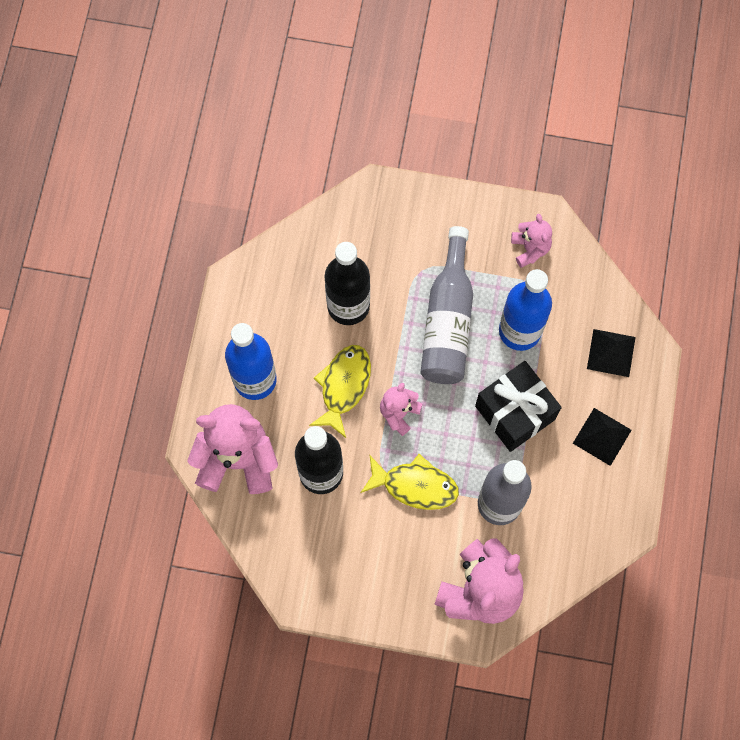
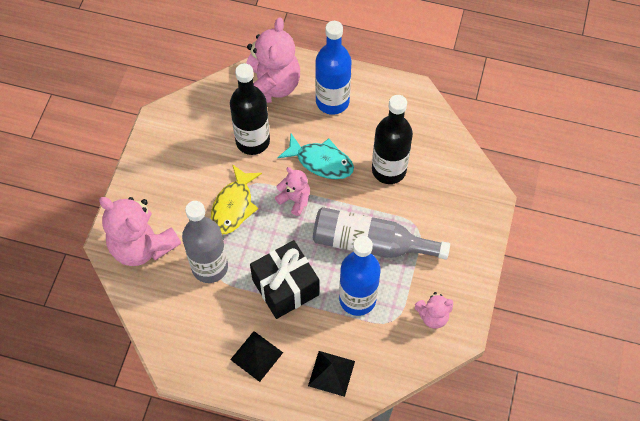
camera: 95 degrees right, 10 degrees down
(343, 386) = (321, 161): yellow fish -> turquoise fish

